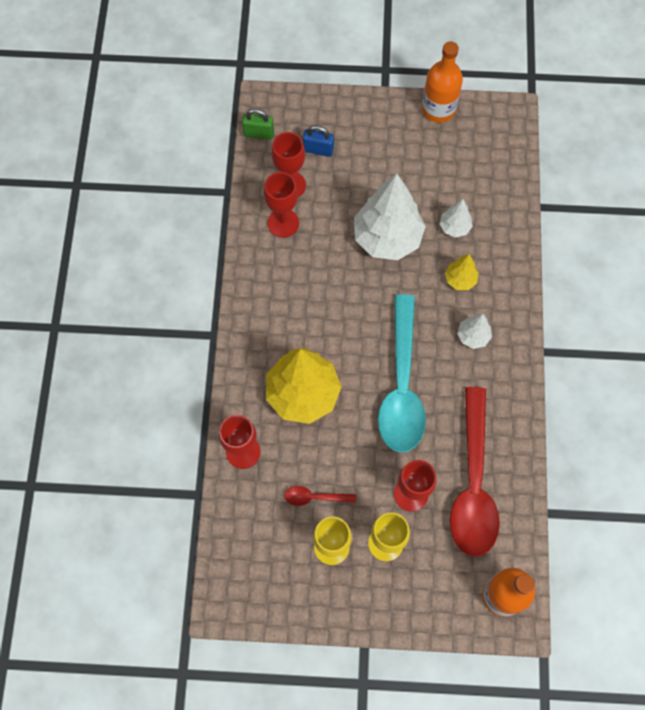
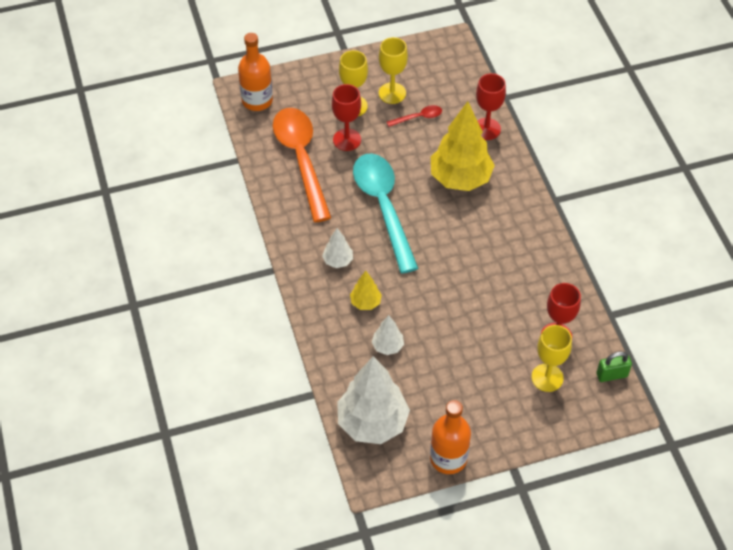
camera: 160 degrees right, 15 degrees down
(283, 223) = (544, 301): red goblet -> none
(318, 150) = (547, 377): blue padlock -> yellow goblet
(387, 238) = (445, 317): white tree -> white tree (372, 423)
(473, 484) = (301, 159): red spoon -> orange spoon

